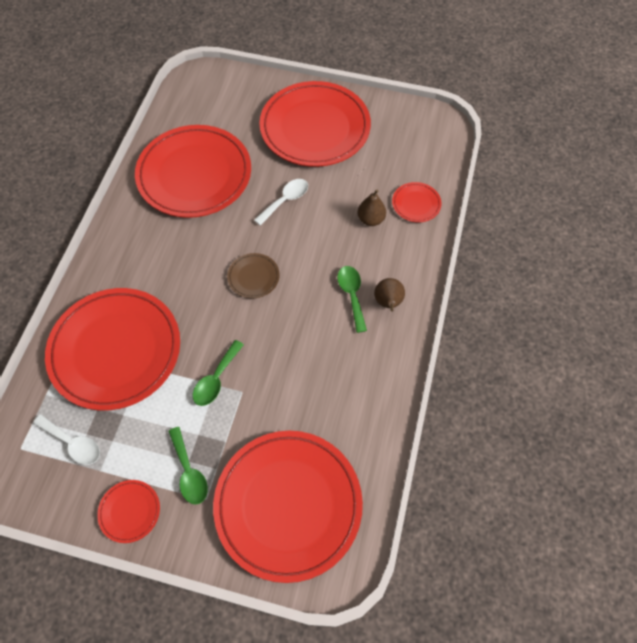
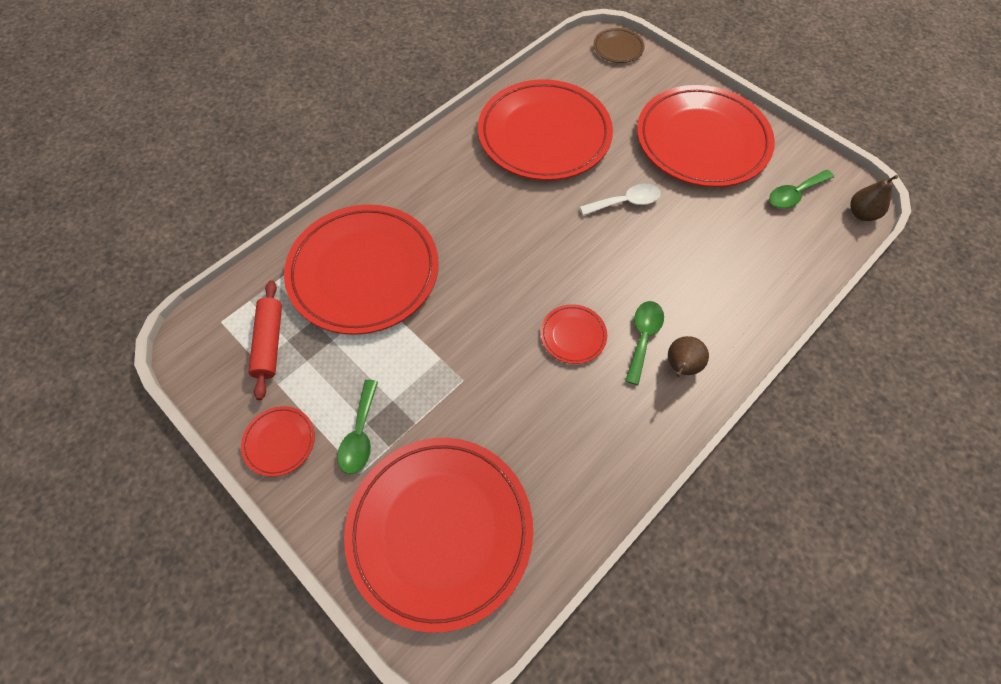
camera: 30 degrees right, 0 degrees up
(73, 443) = (270, 343): white spoon -> red rolling pin
(216, 379) = (444, 352): green spoon -> green spoon (794, 194)
(253, 277) = (545, 266): brown plate -> brown plate (618, 48)
(371, 219) = (712, 265): brown pear -> brown pear (861, 214)
(416, 204) = (776, 272): red plate -> red plate (573, 335)

